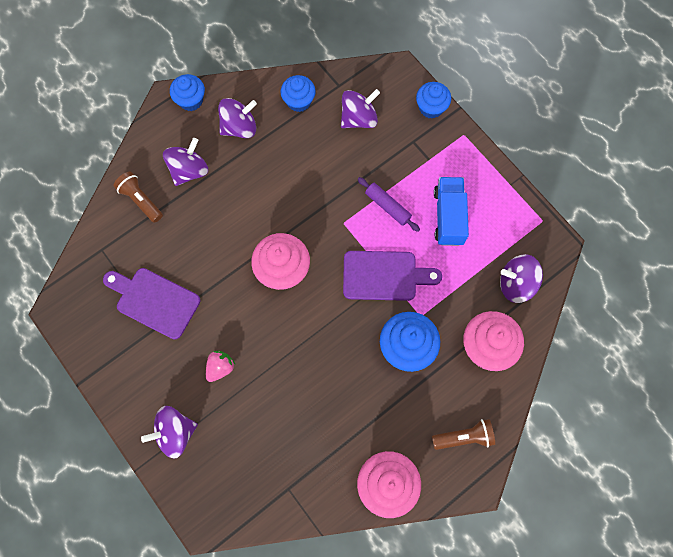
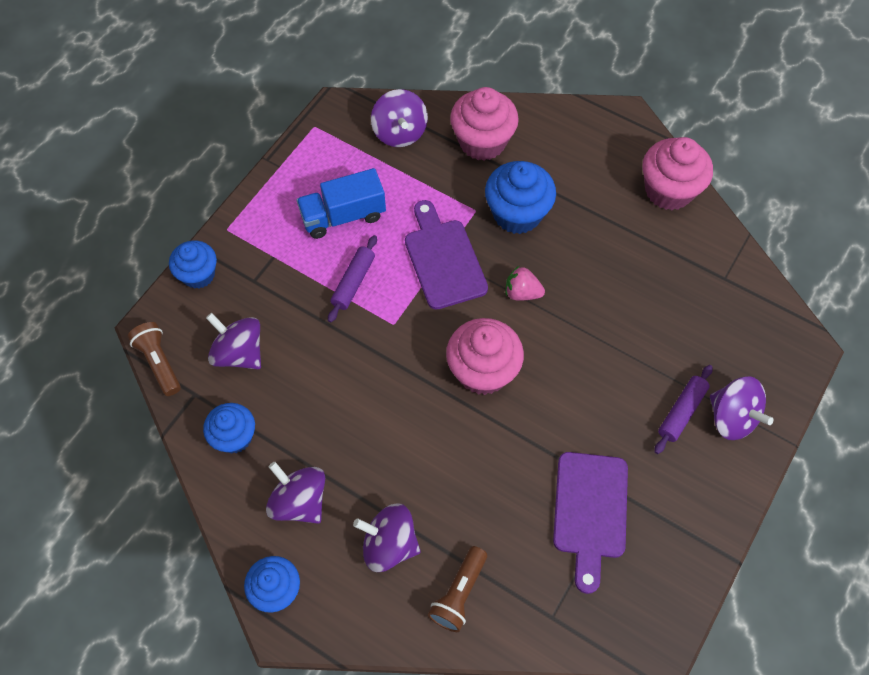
camera: 110 degrees left, 10 degrees down
(195, 397) = (681, 412): none -> purple rolling pin
(220, 367) = (633, 397): pink strawberry -> pink strawberry (522, 293)
(464, 437) = (586, 137): brown flashlight -> brown flashlight (159, 363)

